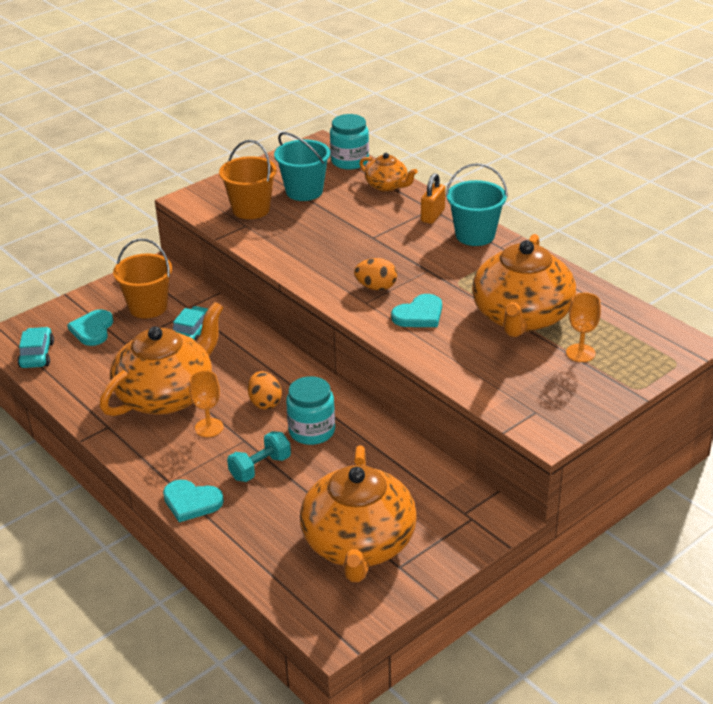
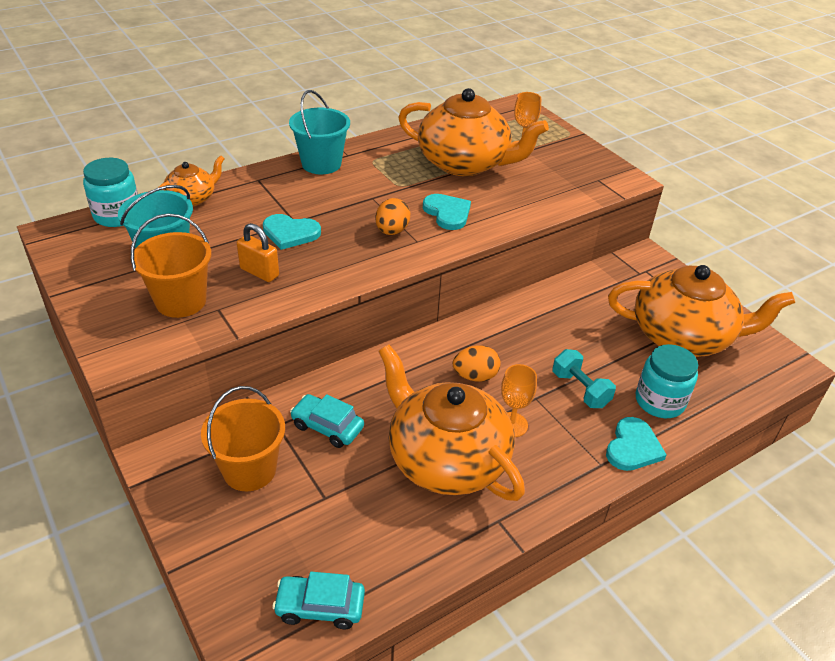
camera: 85 degrees left, 5 degrees up
(92, 329) = (280, 535): turquoise heart -> turquoise heart (290, 233)
(312, 431) = (526, 347): turquoise jar -> turquoise jar (659, 401)
(432, 215) = (272, 180): orange padlock -> orange padlock (259, 272)

